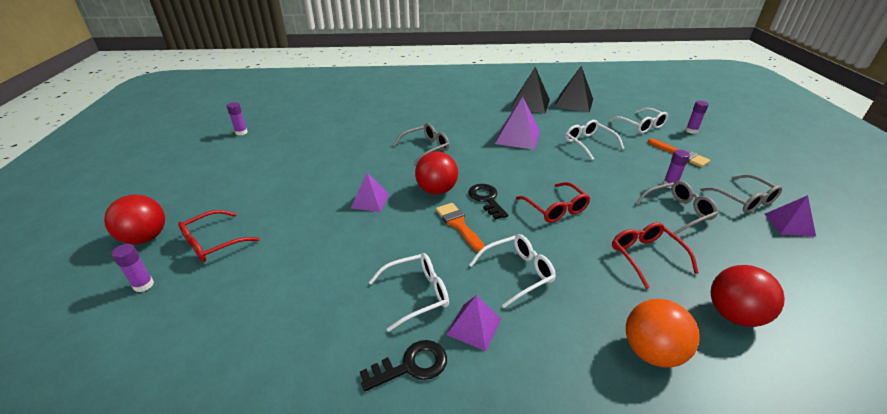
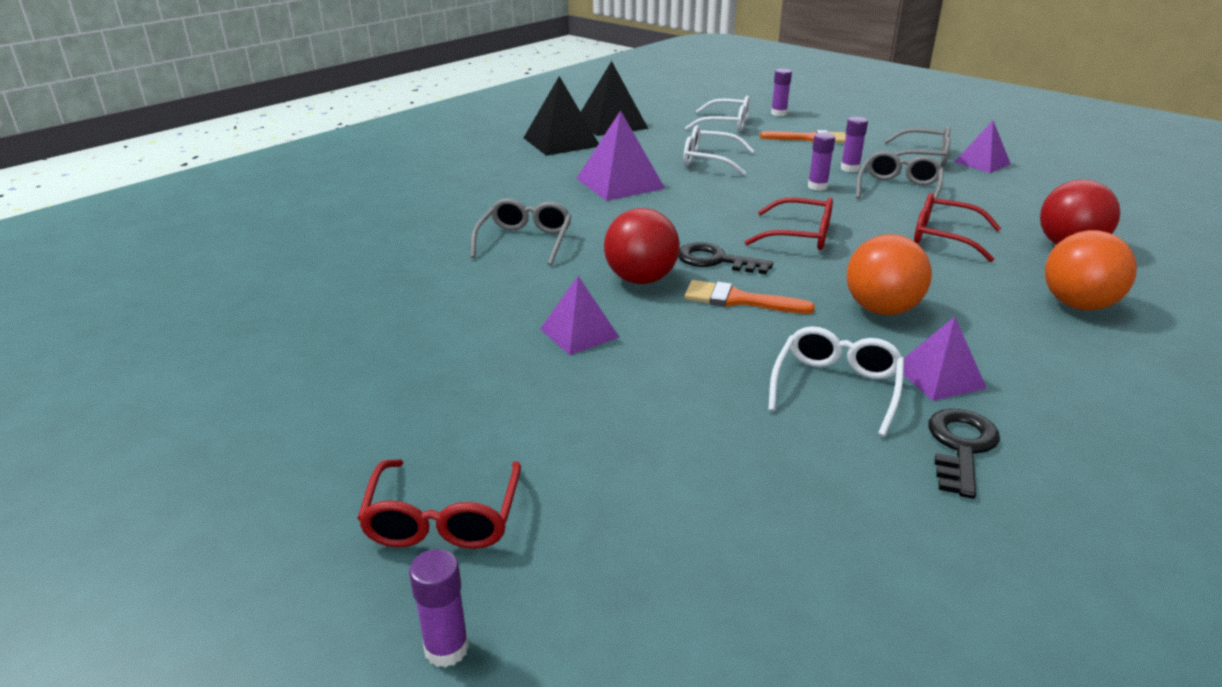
camera: 45 degrees left, 5 degrees down
(146, 238) = (280, 601): red ball -> none
(241, 132) = (112, 361): purple glue stick -> purple glue stick (817, 187)
(517, 273) = (881, 310): white glasses -> orange ball

